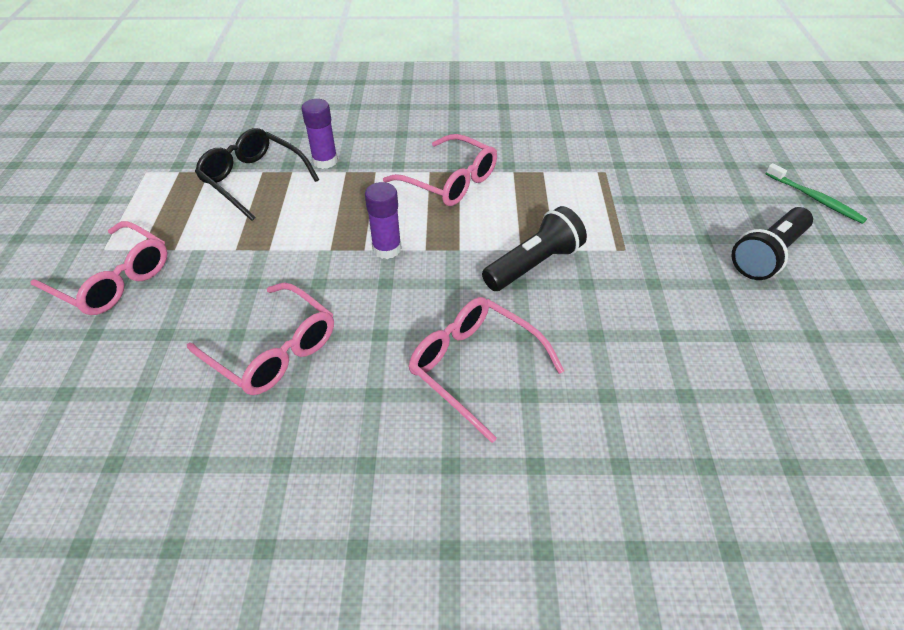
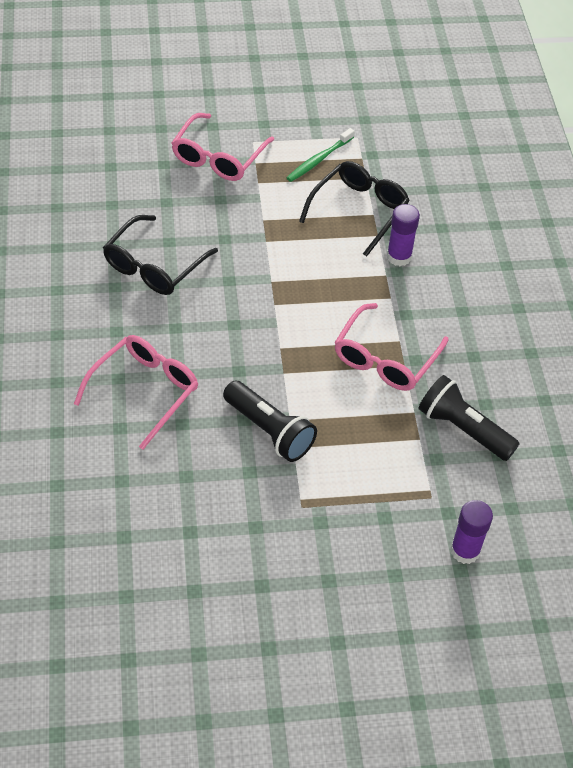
camera: 80 degrees right, 5 degrees up
(272, 350) = (154, 265): pink glasses -> black glasses
(387, 249) = (276, 320): purple glue stick -> purple glue stick (465, 551)
(768, 255) = (310, 637): black flashlight -> black flashlight (463, 429)
(815, 199) = (419, 711): green toothbrush -> green toothbrush (318, 160)

